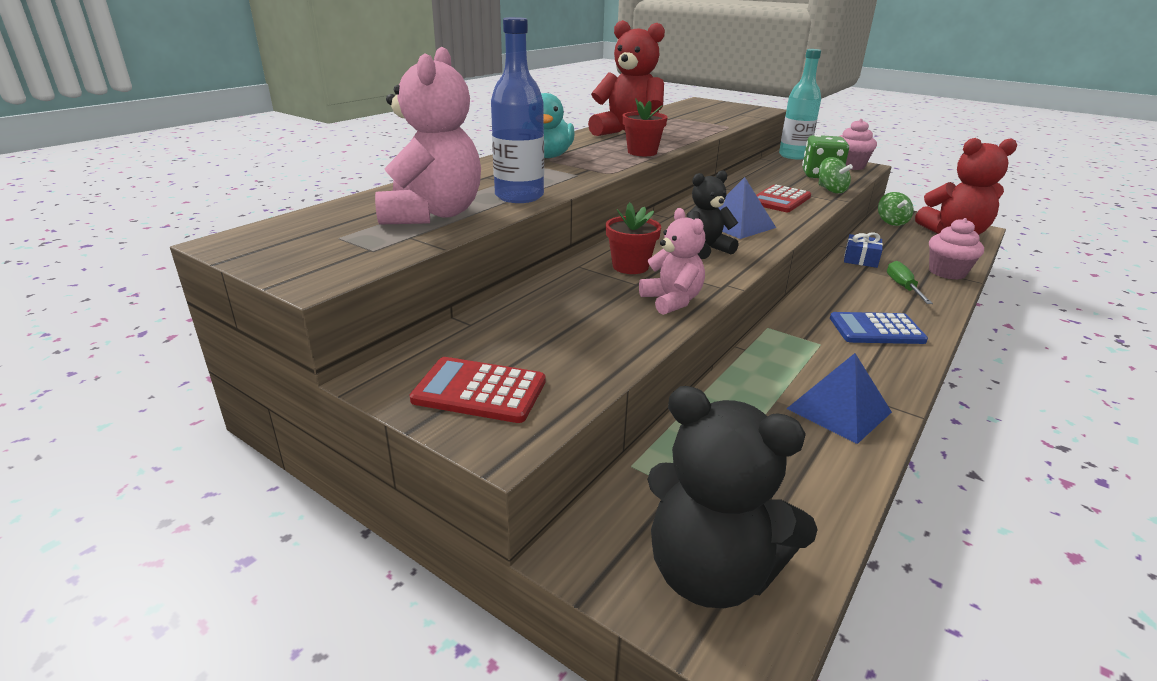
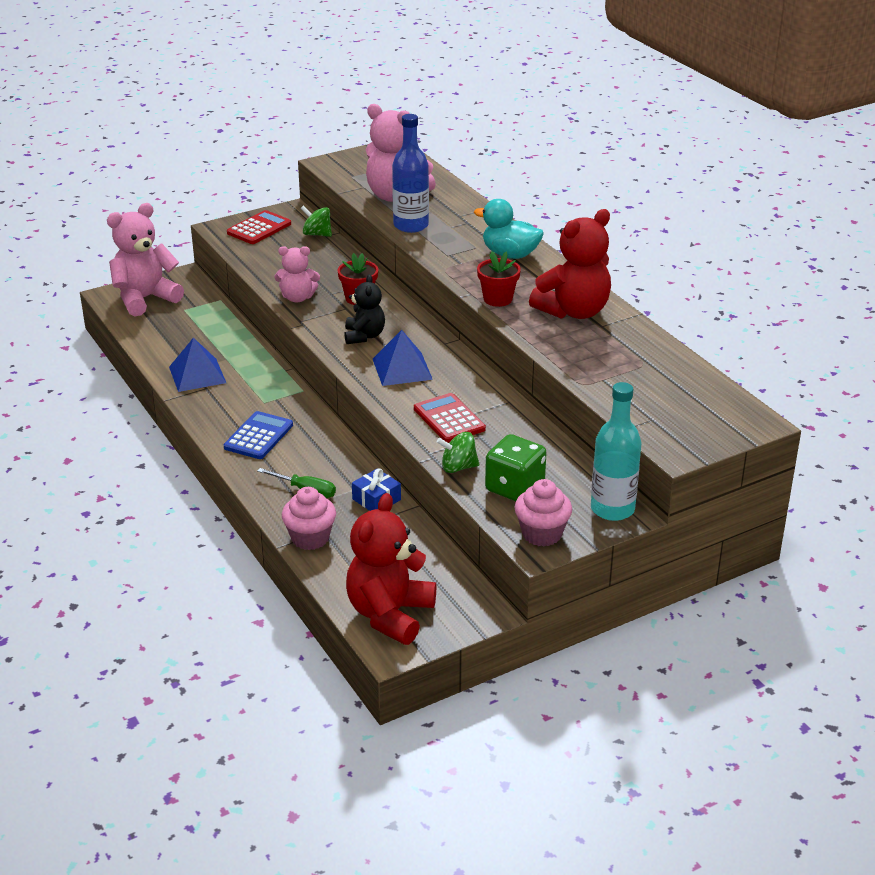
camera: 115 degrees right, 5 degrees up
(710, 573) = (145, 299): black teddy bear -> pink teddy bear
(891, 222) = (456, 585): green spinning top -> green spinning top (317, 234)

